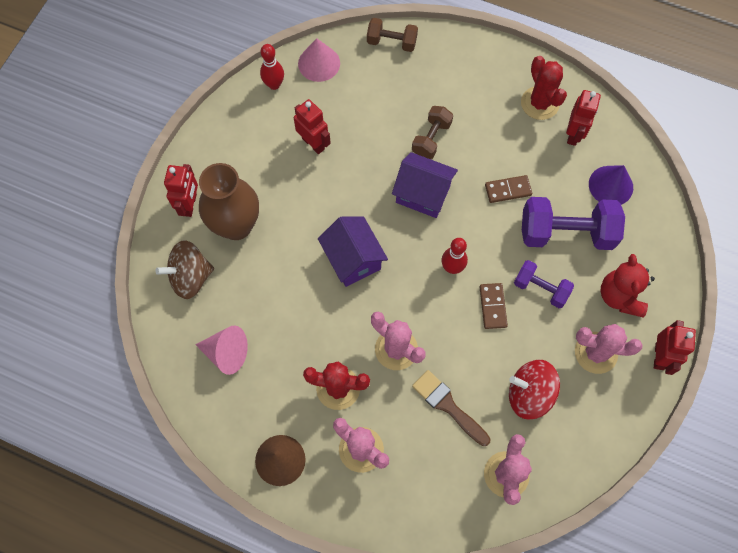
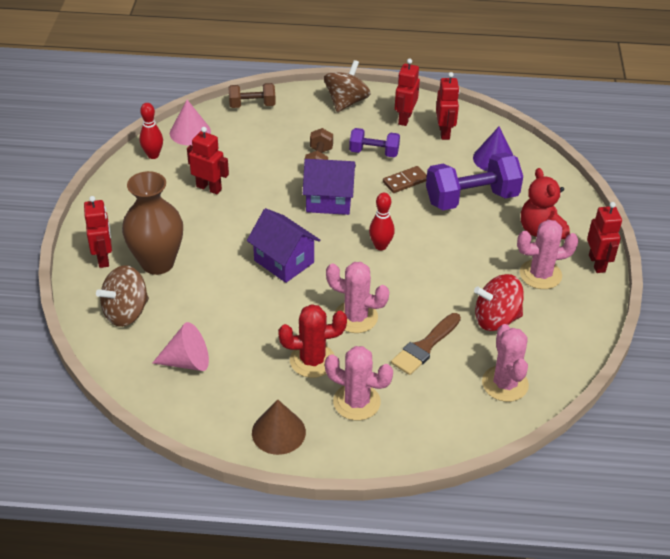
camera: 20 degrees left, 25 degrees down
(448, 405) = (425, 347): brown brush -> brown brush turned 75 degrees counterclockwise
(488, 63) = (346, 102): none -> brown spinning top
(493, 306) = (431, 264): brown domino -> none
(539, 103) = (404, 118): red cactus -> red robot
(540, 288) = (468, 242): purple dumbbell -> purple dumbbell (374, 152)

